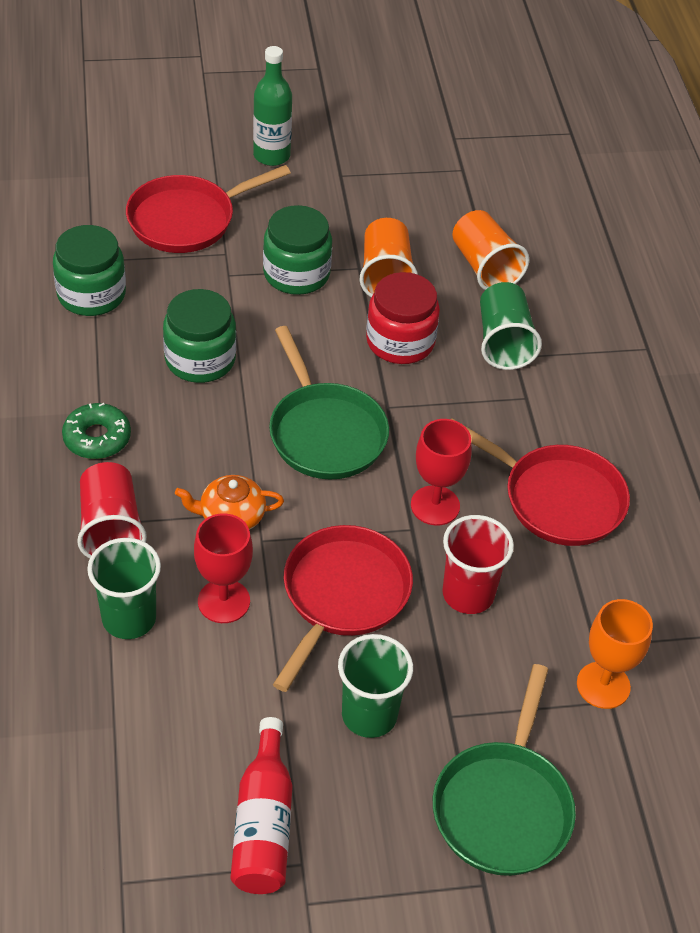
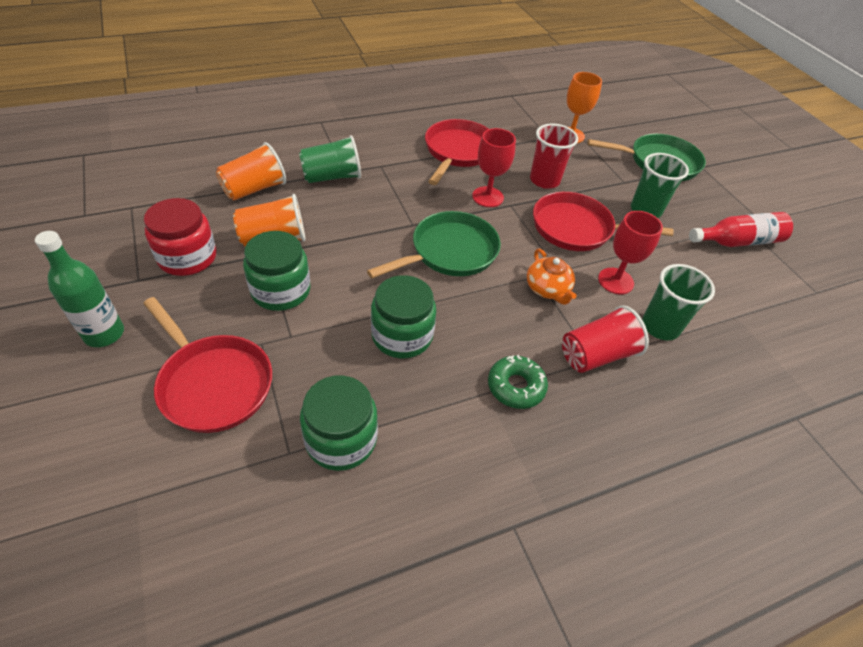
camera: 105 degrees left, 0 degrees up
(400, 341) = (346, 224): red jar -> red jar (187, 257)

